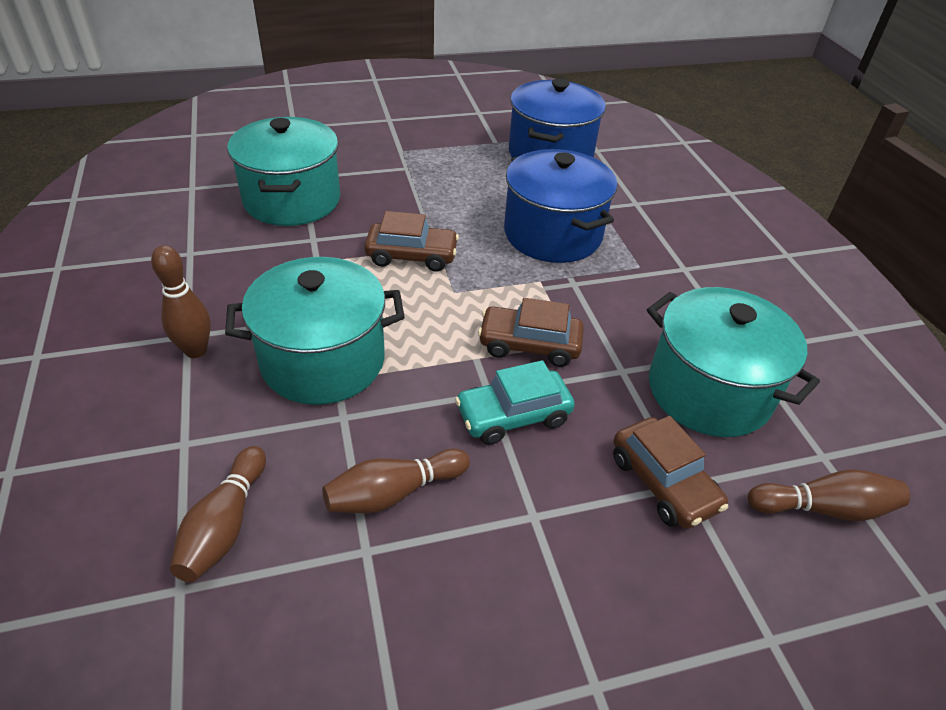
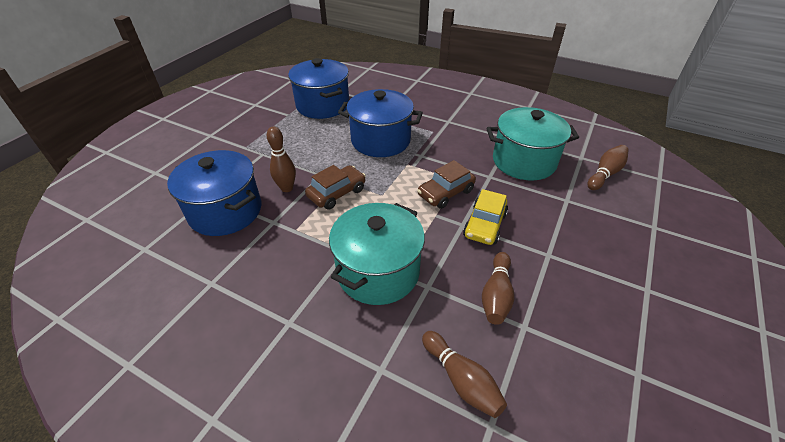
camera: 45 degrees left, 0 degrees up
(196, 350) = (307, 325): brown bowling pin -> brown bowling pin (287, 188)
(292, 200) = (225, 211): turquoise pot -> blue pot
(513, 416) = (484, 225): turquoise car -> yellow car
(663, 482) = (561, 205): brown car -> none

